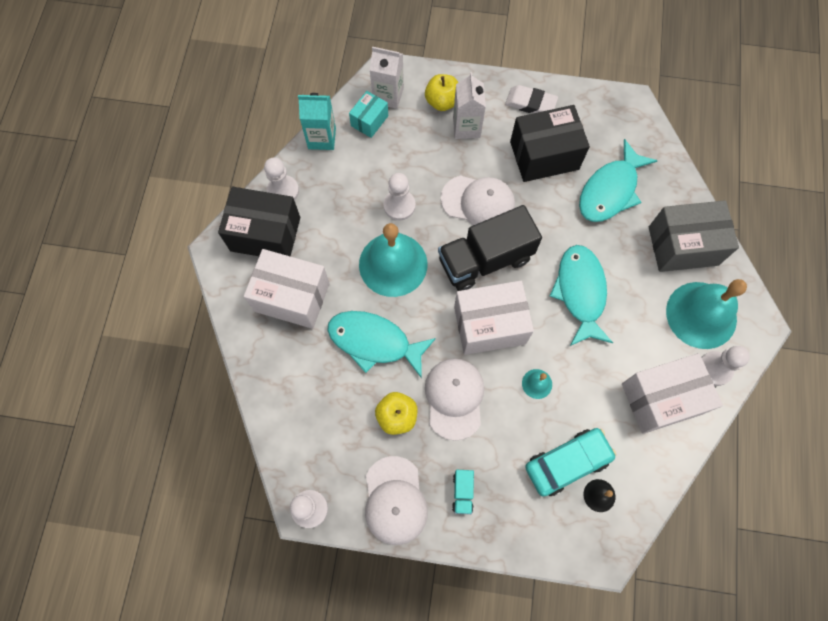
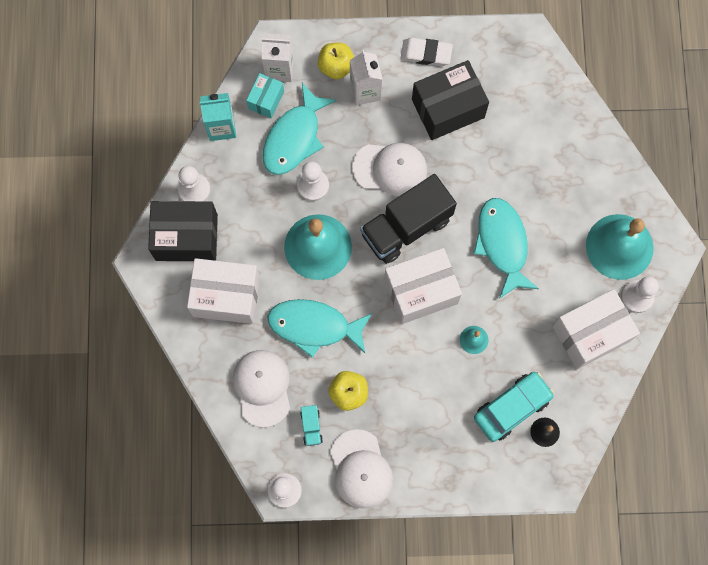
camera: 10 degrees left, 5 degrees up
(454, 398) = (399, 366): white cap -> white cap (262, 387)
(462, 492) = (421, 451): turquoise truck -> turquoise truck (311, 427)
(610, 190) = (518, 134): turquoise fish -> turquoise fish (294, 137)
(683, 246) = (595, 180): grey box -> none

